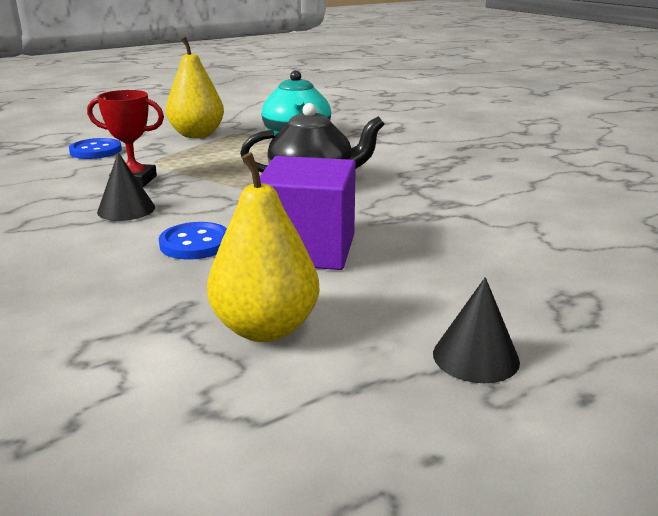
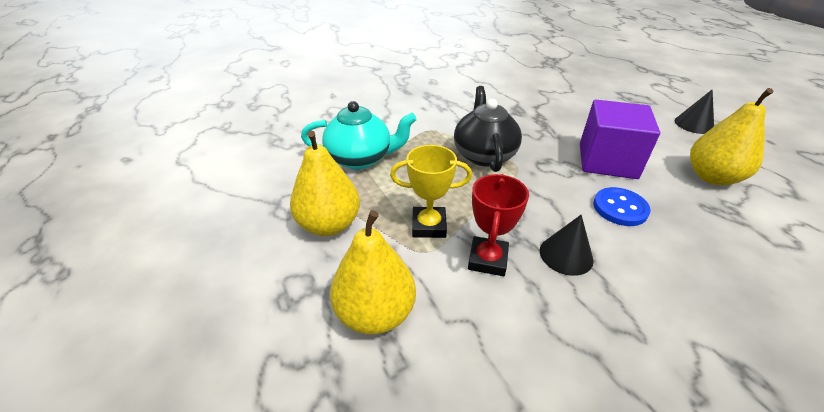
camera: 85 degrees left, 15 degrees up
(96, 151) = (375, 313): blue button -> yellow pear
(186, 162) = (429, 226): none -> yellow trophy

